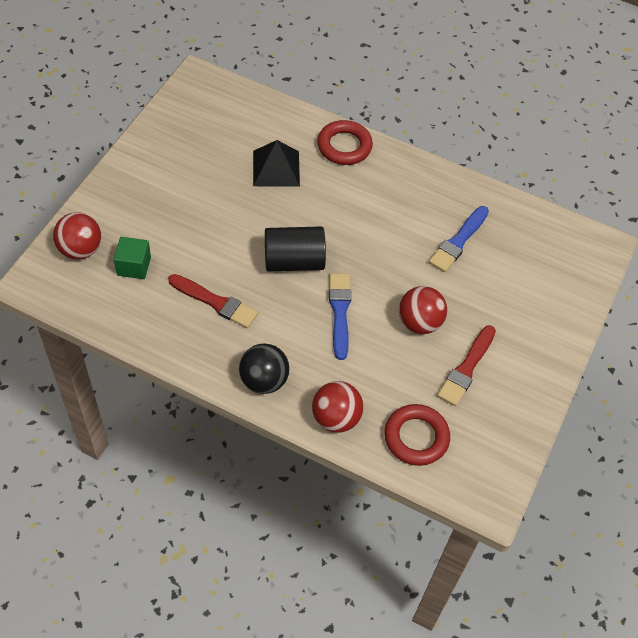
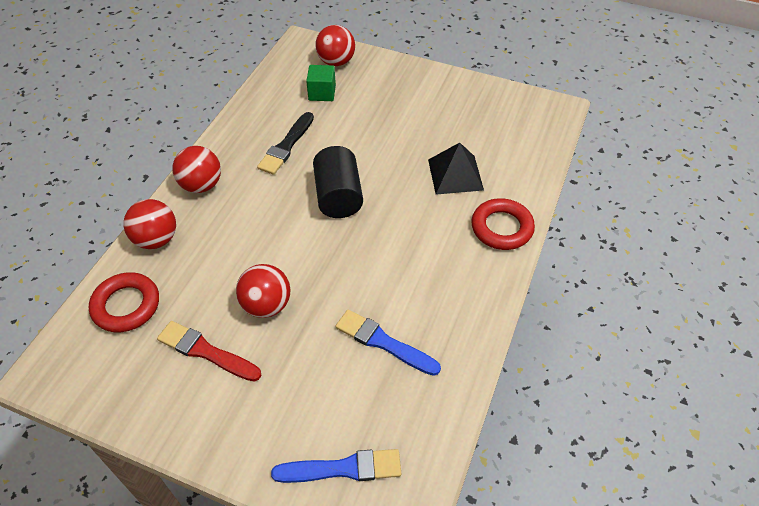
camera: 90 degrees right, 5 degrees down
(215, 302) = (286, 146): red brush -> black brush
(264, 380) = (201, 185): black ball -> red ball
(340, 312) = (278, 236): blue brush -> blue brush (343, 468)

